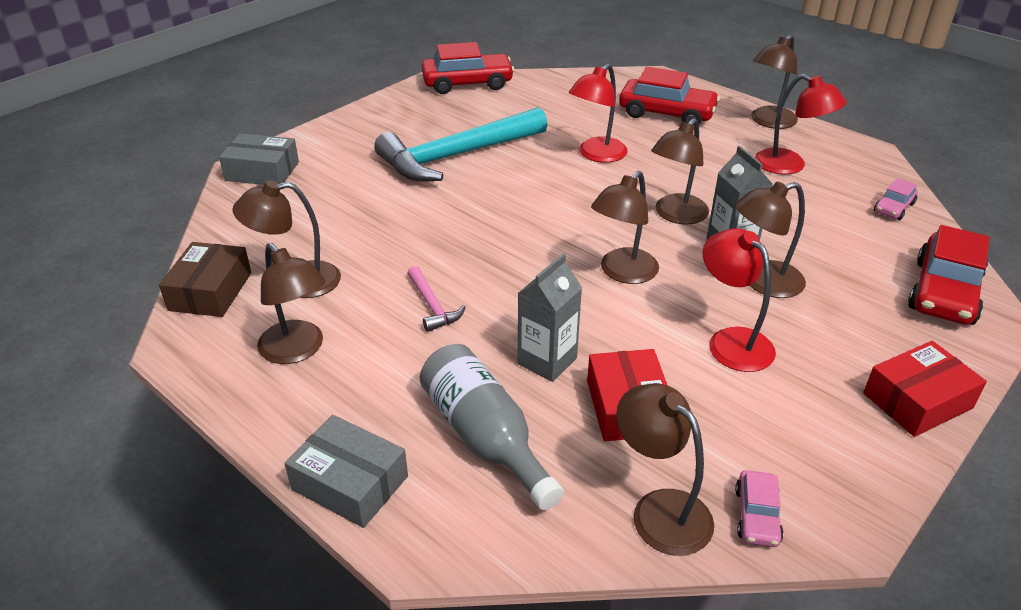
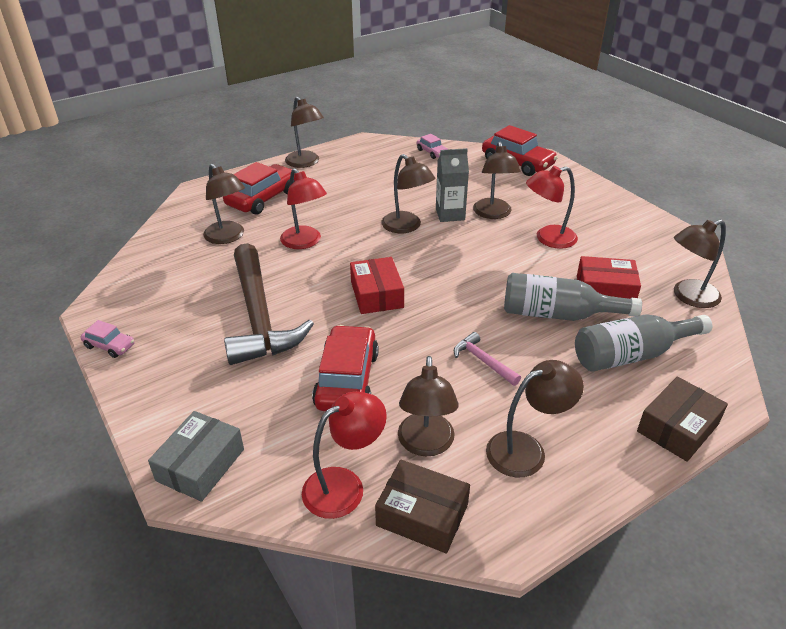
camera: 75 degrees left, 0 degrees up
(350, 483) = (677, 428): grey box -> brown box
(432, 306) = (483, 361): pink hammer -> pink hammer turned 120 degrees counterclockwise
(457, 156) = (259, 316): turquoise hammer -> brown hammer
(467, 83) = (120, 289): red car -> red car (347, 379)
(547, 361) = (557, 314): grey carton -> grey bottle
(622, 273) = (467, 263): brown lamp -> brown lamp (228, 237)
(757, 516) = (689, 266): pink car -> pink car (110, 345)
(789, 166) = (367, 171): red lamp -> red lamp (344, 485)
(917, 400) = (604, 197): red box -> red box (376, 294)

